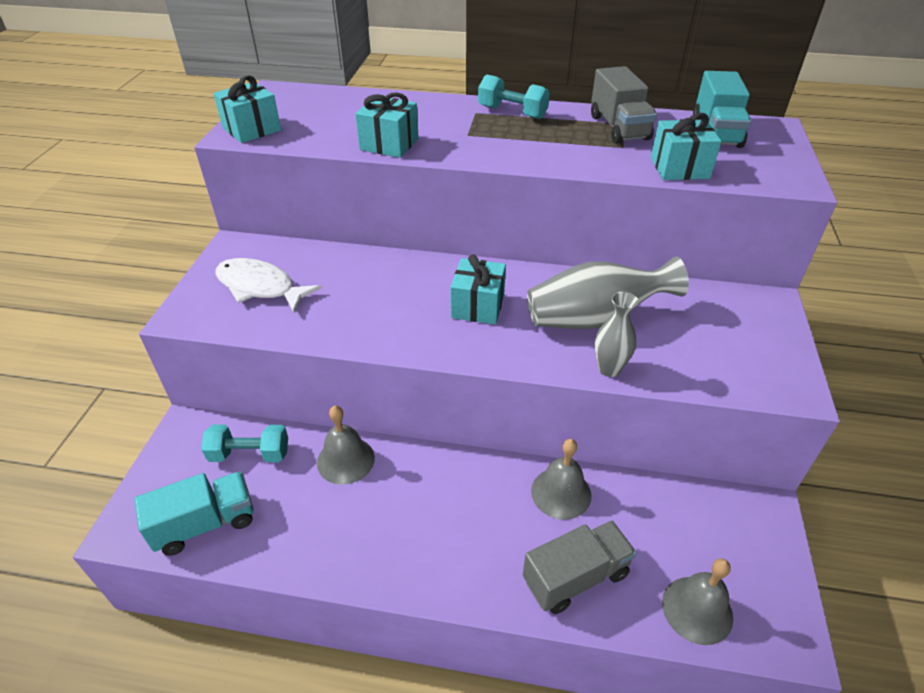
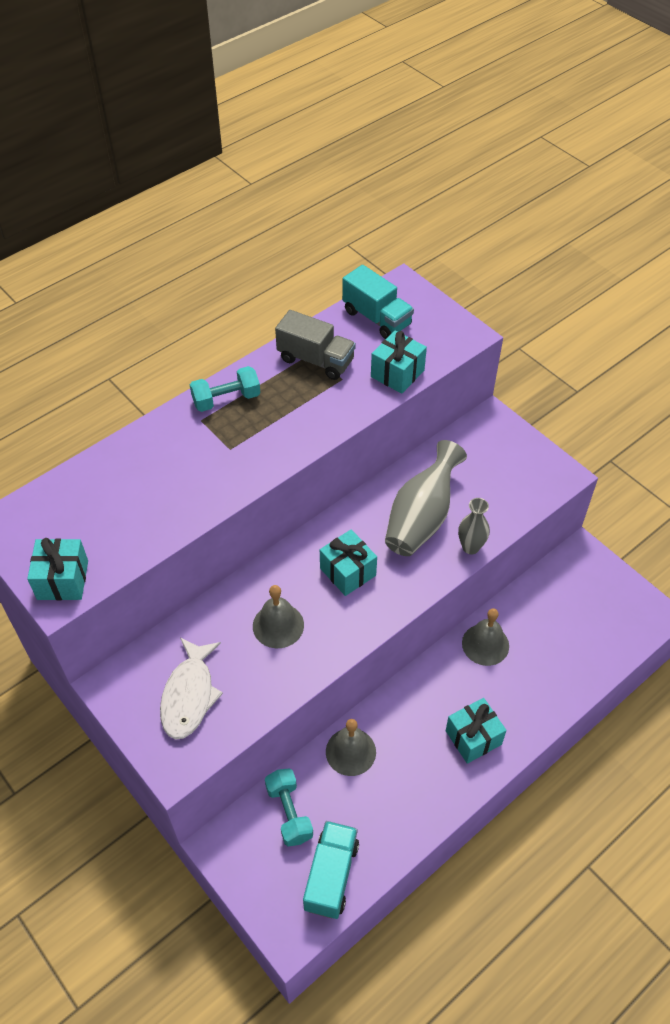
camera: 50 degrees left, 10 degrees up
(250, 454) = (289, 812): turquoise dumbbell -> turquoise dumbbell turned 60 degrees counterclockwise
(260, 287) = (189, 695): white fish -> white fish turned 60 degrees counterclockwise
(389, 144) = (192, 505): turquoise gift -> turquoise gift (473, 737)
(575, 577) = (546, 683): grey truck -> none
(697, 609) = (609, 641): grey bell -> grey bell (278, 625)

